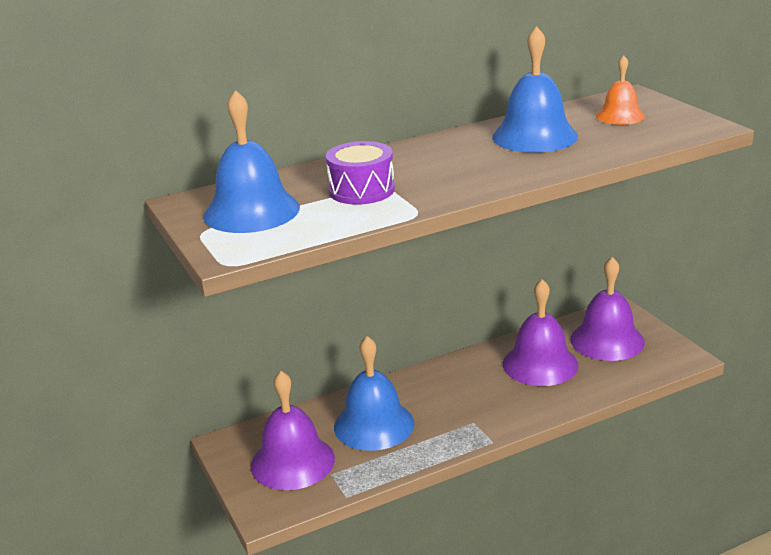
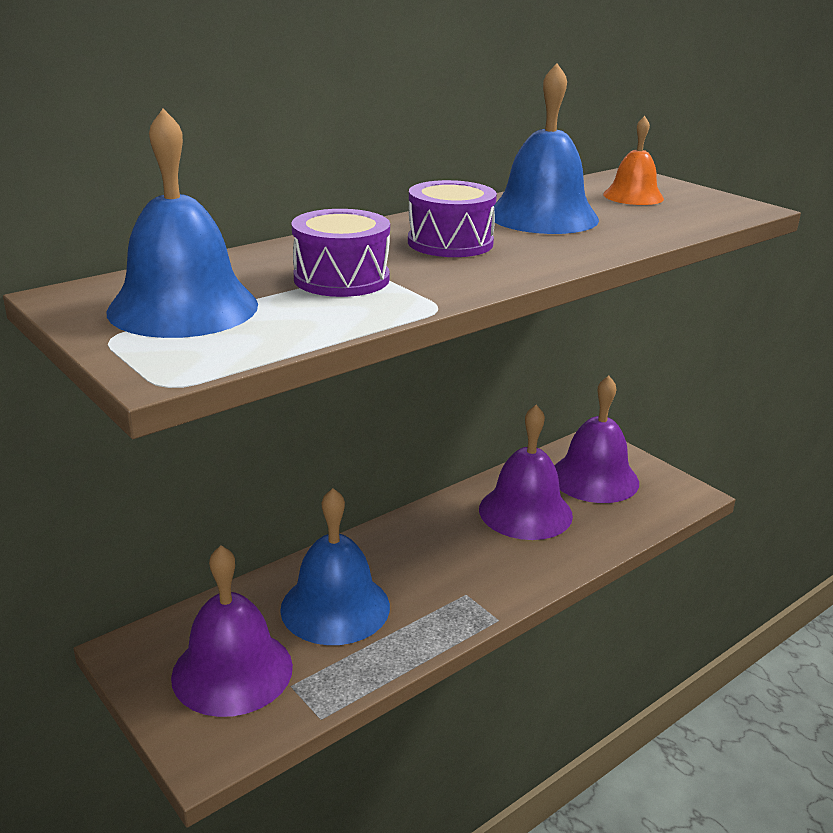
camera: 15 degrees left, 0 degrees up
(451, 160) = (450, 243): none -> purple drum

